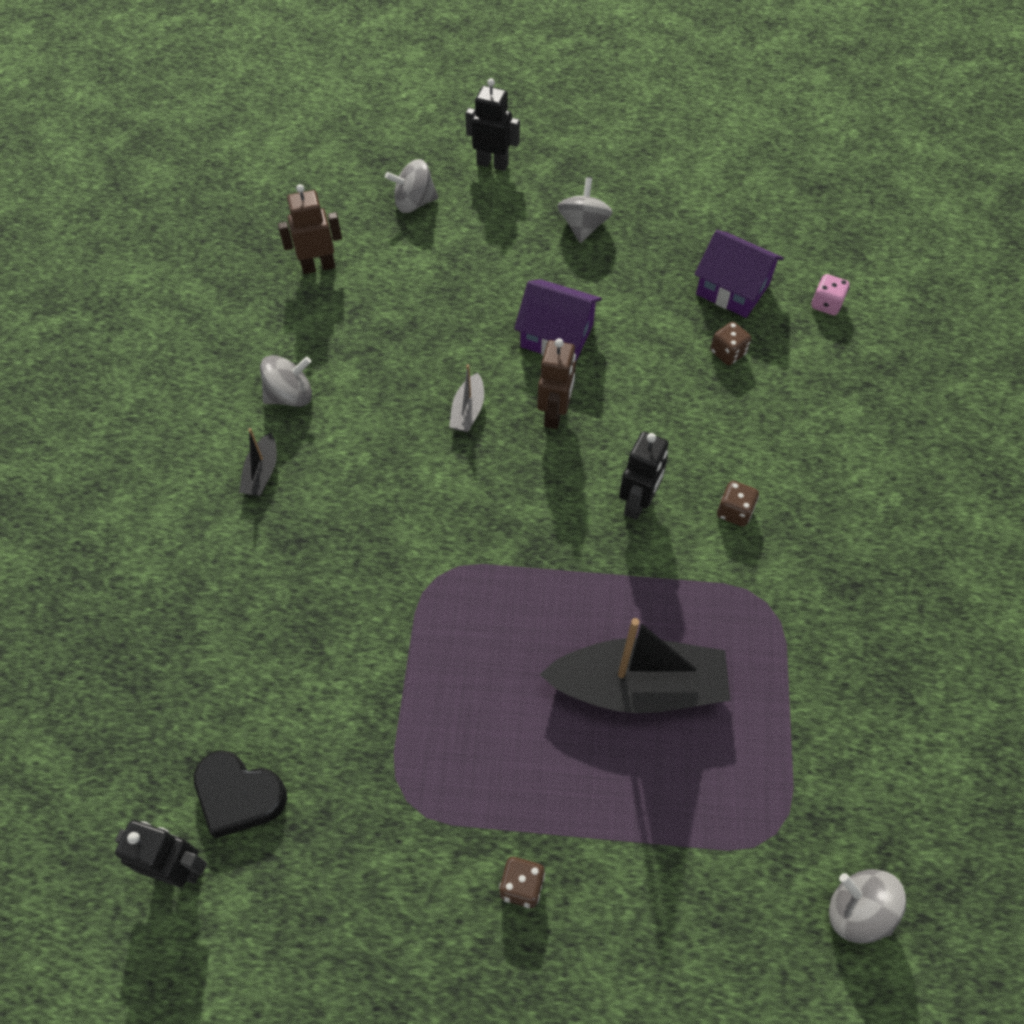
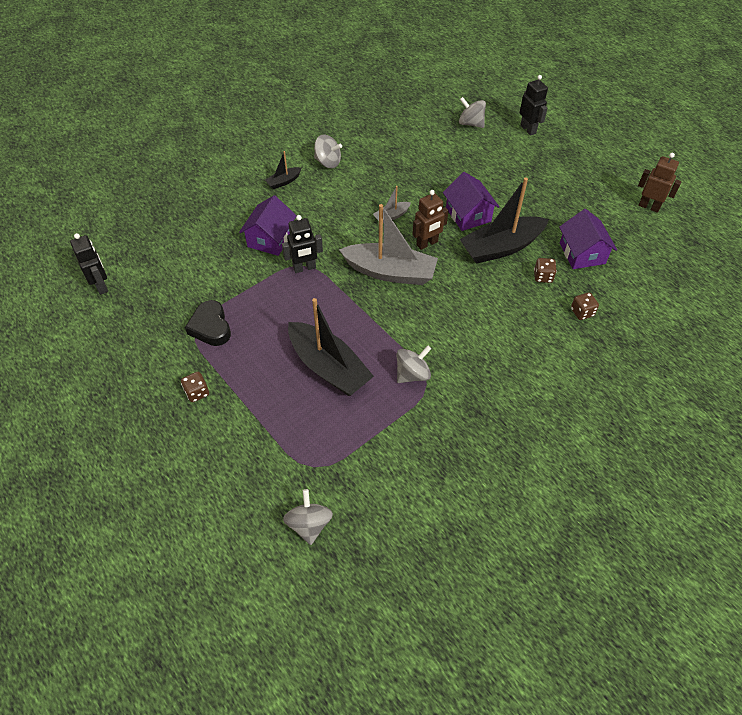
camera: 45 degrees right, 5 degrees down
(239, 796) = (145, 280): black heart -> black heart (211, 327)
(318, 266) = (398, 123): brown robot -> brown robot (649, 206)
(348, 574) = (270, 239): none -> purple house
(557, 491) = (390, 272): none -> grey boat
(583, 226) = (539, 180): grey spinning top -> grey spinning top (412, 374)
(638, 503) = (419, 303): black robot -> black robot (304, 268)
(643, 350) = (501, 247): none -> black boat
(734, 512) = (459, 339): brown dice -> brown dice (582, 312)
(826, 304) = (625, 292): pink dice -> none

